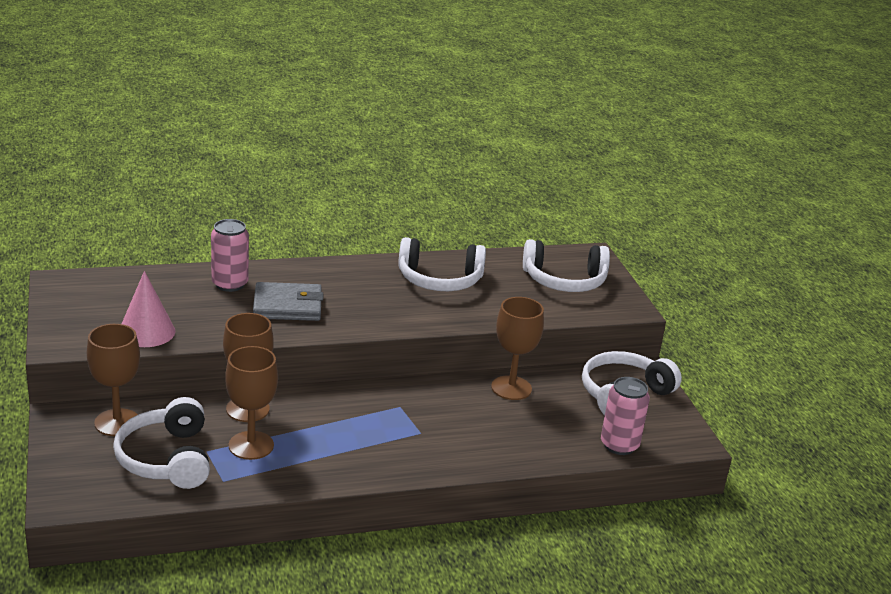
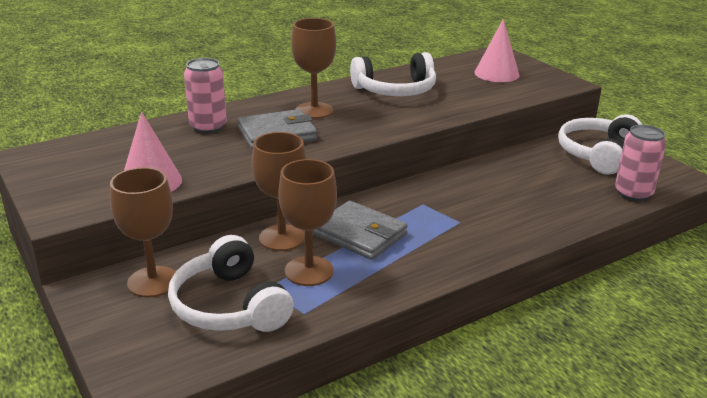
camera: 15 degrees left, 0 degrees up
(319, 422) = (360, 234): none -> grey wallet
(511, 388) = (504, 168): brown goblet -> brown goblet (314, 110)
(564, 281) = (496, 73): white headphones -> pink cone

